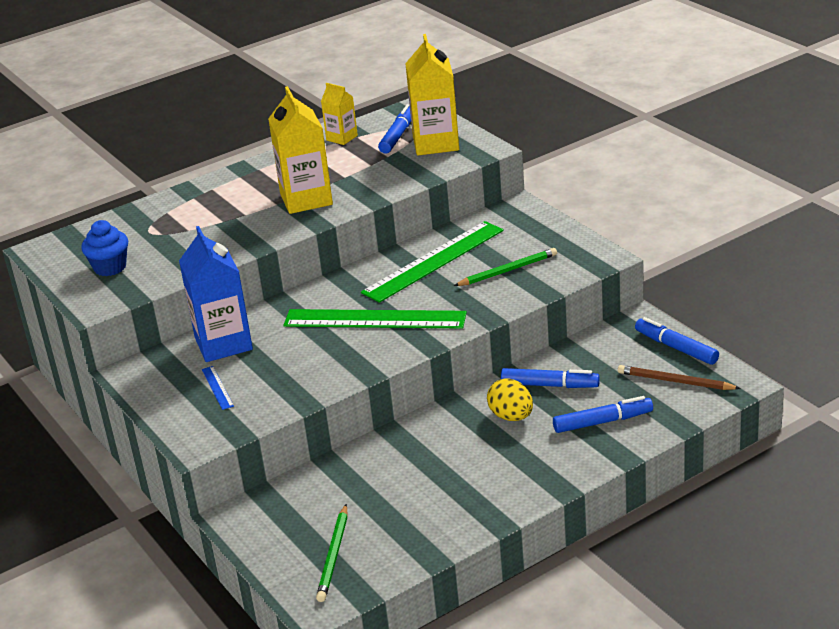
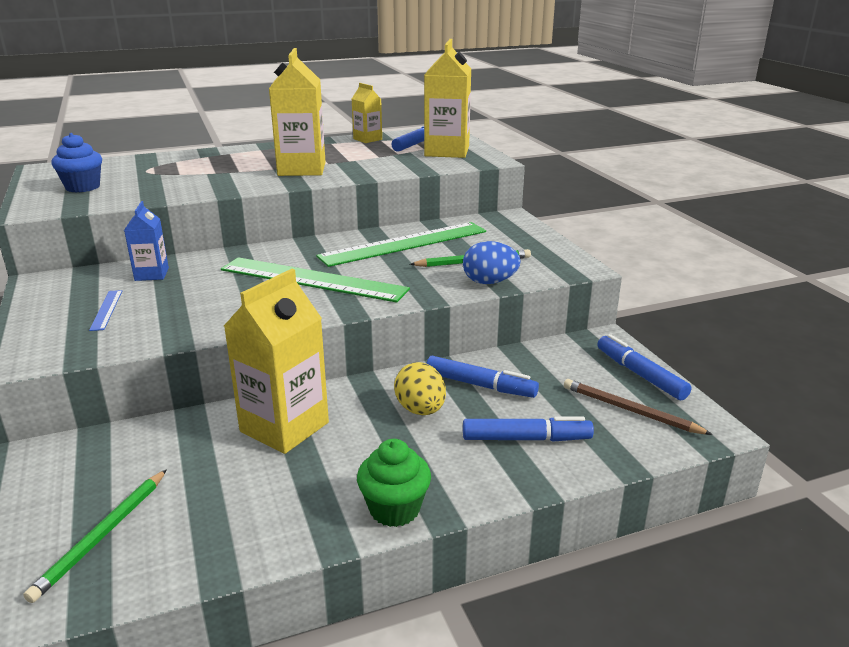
camera: 10 degrees right, 5 degrees down
(223, 344) = (151, 274): blue carton -> blue carton, size x0.54
(411, 454) = (284, 427): none -> yellow carton
(529, 493) = (394, 509): none -> green cupcake
(532, 290) = (489, 282): none -> blue egg

